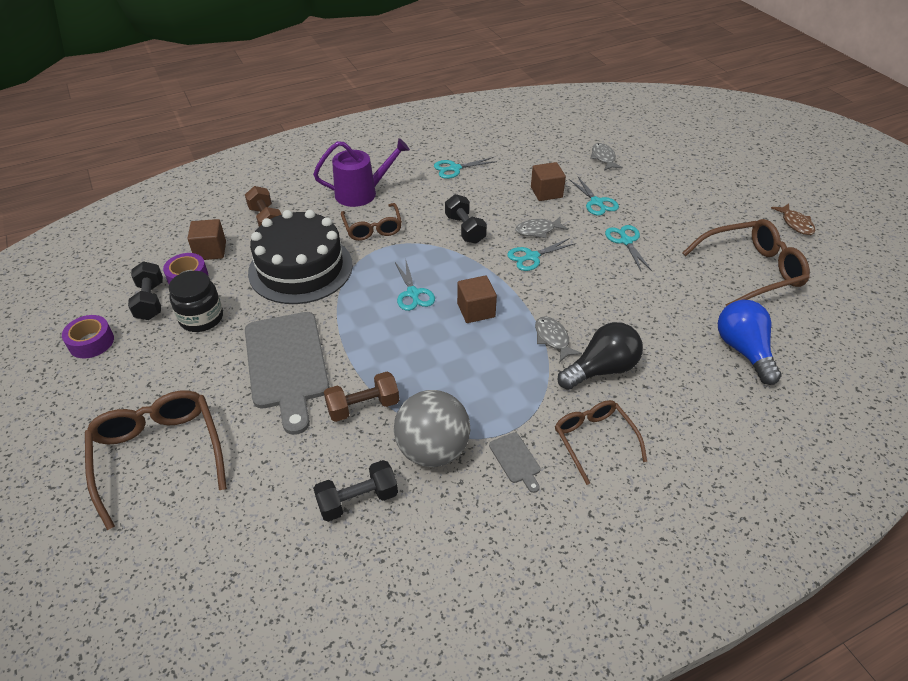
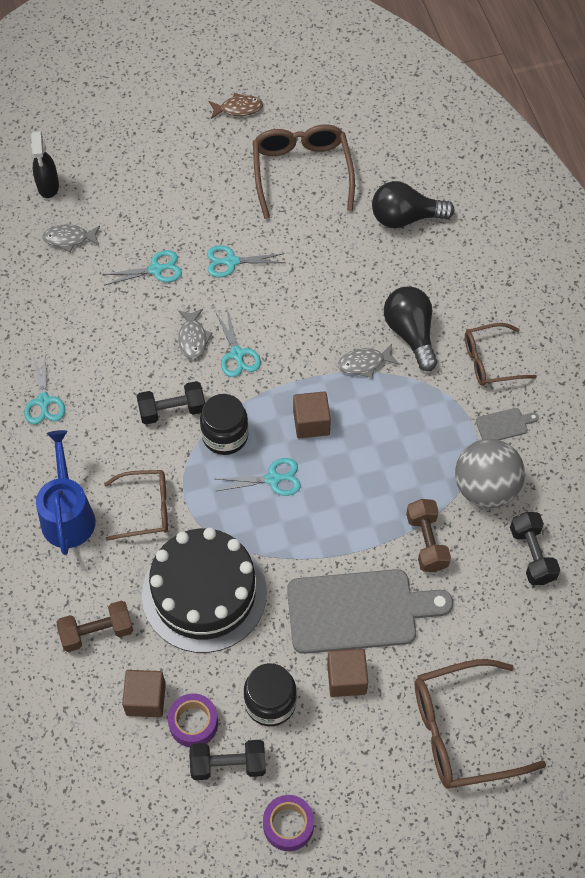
camera: 80 degrees left, 15 degrees up
(361, 193) = (68, 515): purple watering can -> blue watering can
(449, 260) = (225, 436): none -> black jar
(546, 192) = (123, 314): brown cube -> brown cube (346, 678)
(646, 142) = (48, 186): none -> black spray bottle
(743, 350) = (405, 218): blue light bulb -> black light bulb

